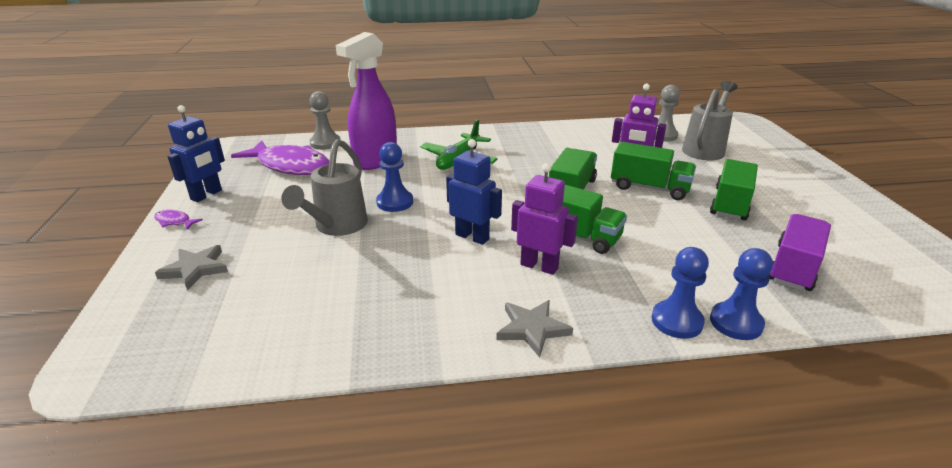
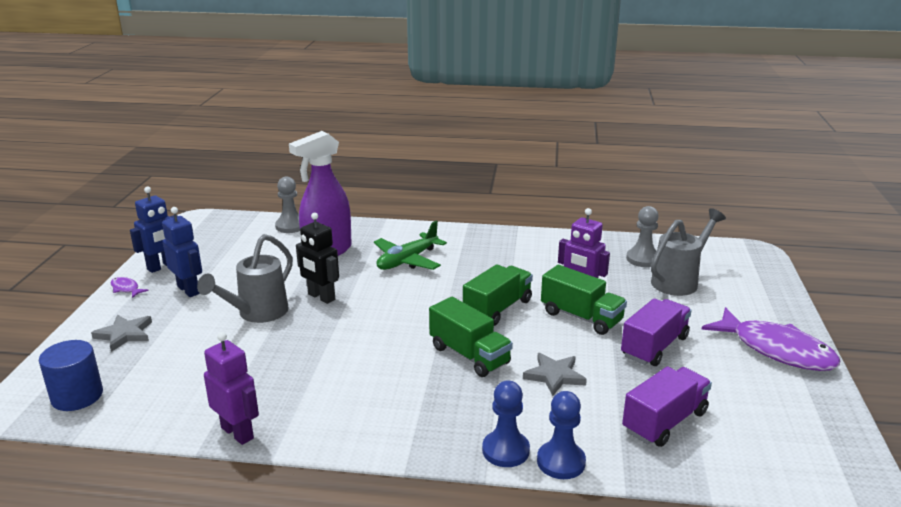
camera: 15 degrees right, 5 degrees down
(166, 348) = (77, 396): none -> blue cylinder
(290, 166) = (247, 246): purple fish -> purple fish (776, 350)
(395, 202) = (321, 297): blue pawn -> black robot
(472, 237) = (371, 341): blue robot -> blue robot (188, 290)
(532, 329) = (371, 433): grey star -> grey star (554, 376)
(539, 266) = (414, 379): purple robot -> purple robot (237, 433)
(730, 204) = (654, 347): green truck -> purple truck

